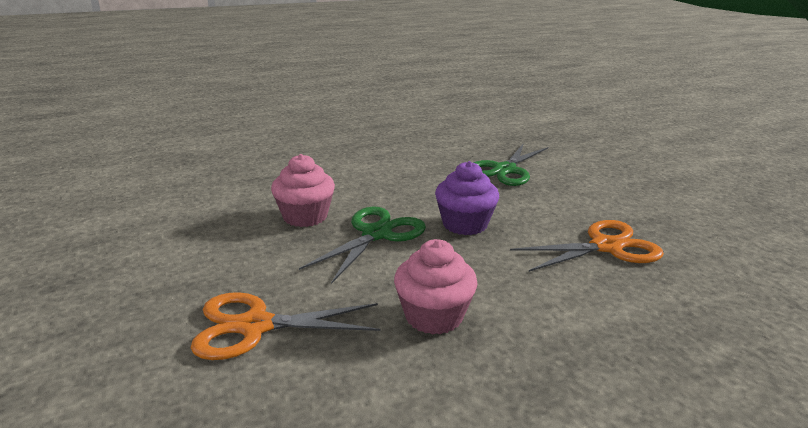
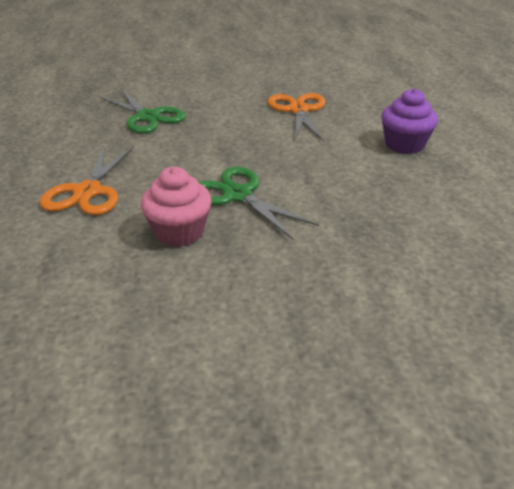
camera: 75 degrees left, 10 degrees up
(255, 326) = (372, 271): orange scissors -> orange scissors (87, 192)
(434, 316) = (371, 187): pink cupcake -> none
(465, 224) = (240, 152): purple cupcake -> purple cupcake (404, 145)

